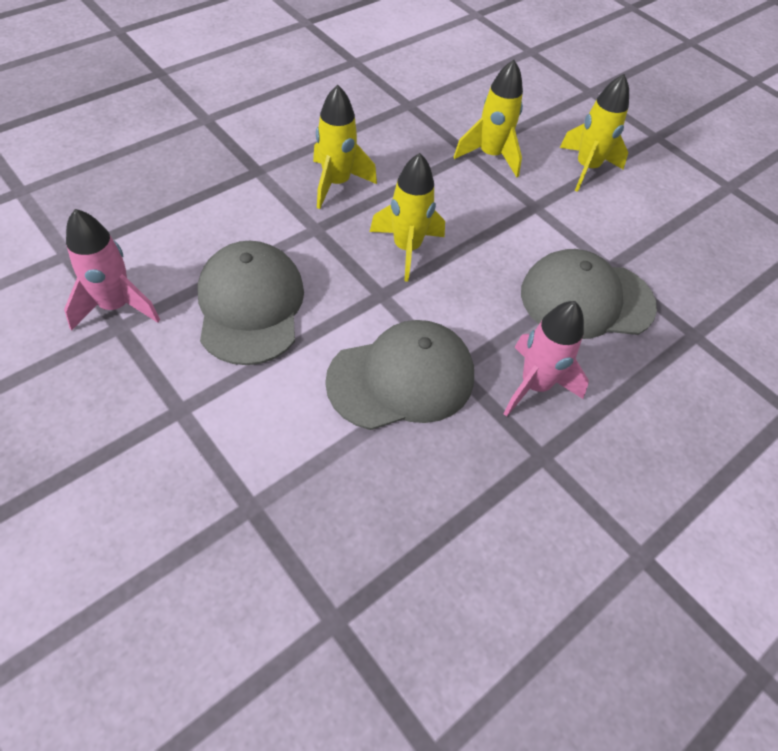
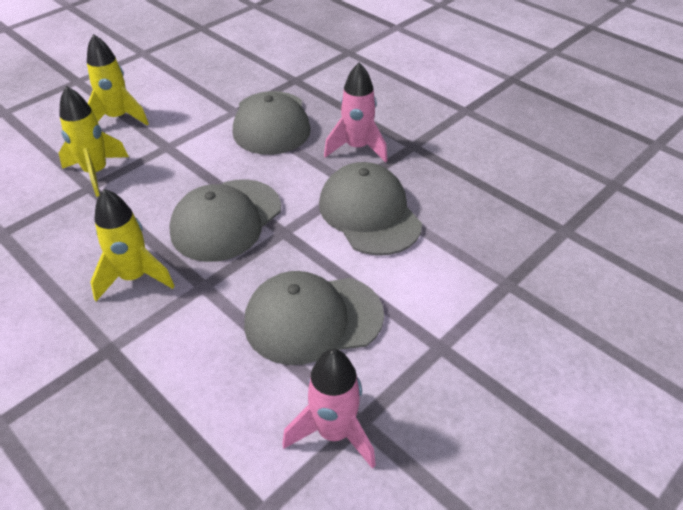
camera: 90 degrees left, 10 degrees down
(406, 248) = (226, 220): yellow rocket -> grey cap

